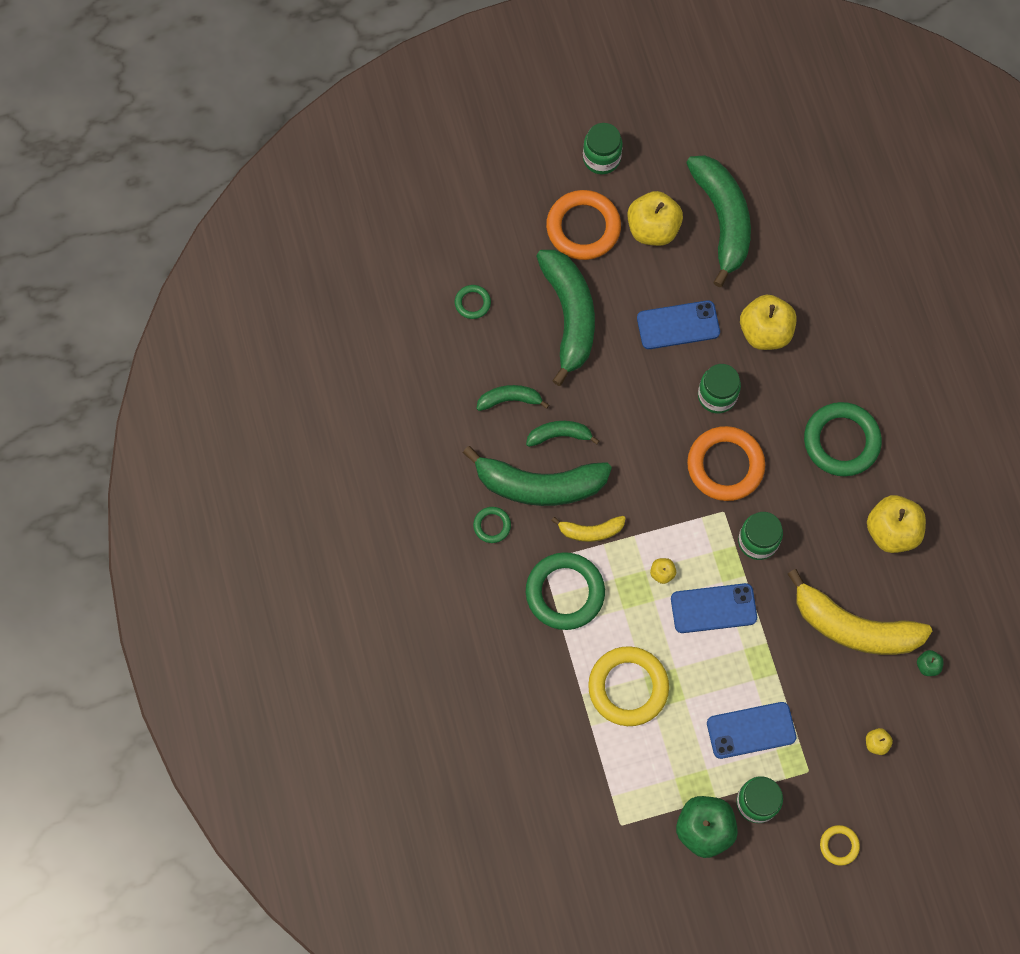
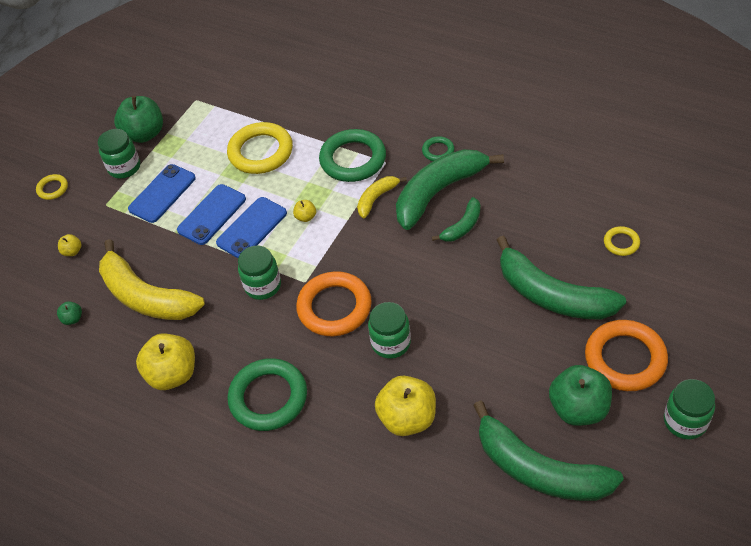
camera: 140 degrees right, 20 degrees down
(472, 303) = (621, 243): green ring -> yellow ring
(510, 399) = (519, 216): green banana -> none
(653, 229) = (578, 408): yellow apple -> green apple
(678, 325) = (474, 361): blue phone -> blue phone (212, 214)
(854, 627) = (146, 296): yellow banana -> yellow banana turned 120 degrees counterclockwise

